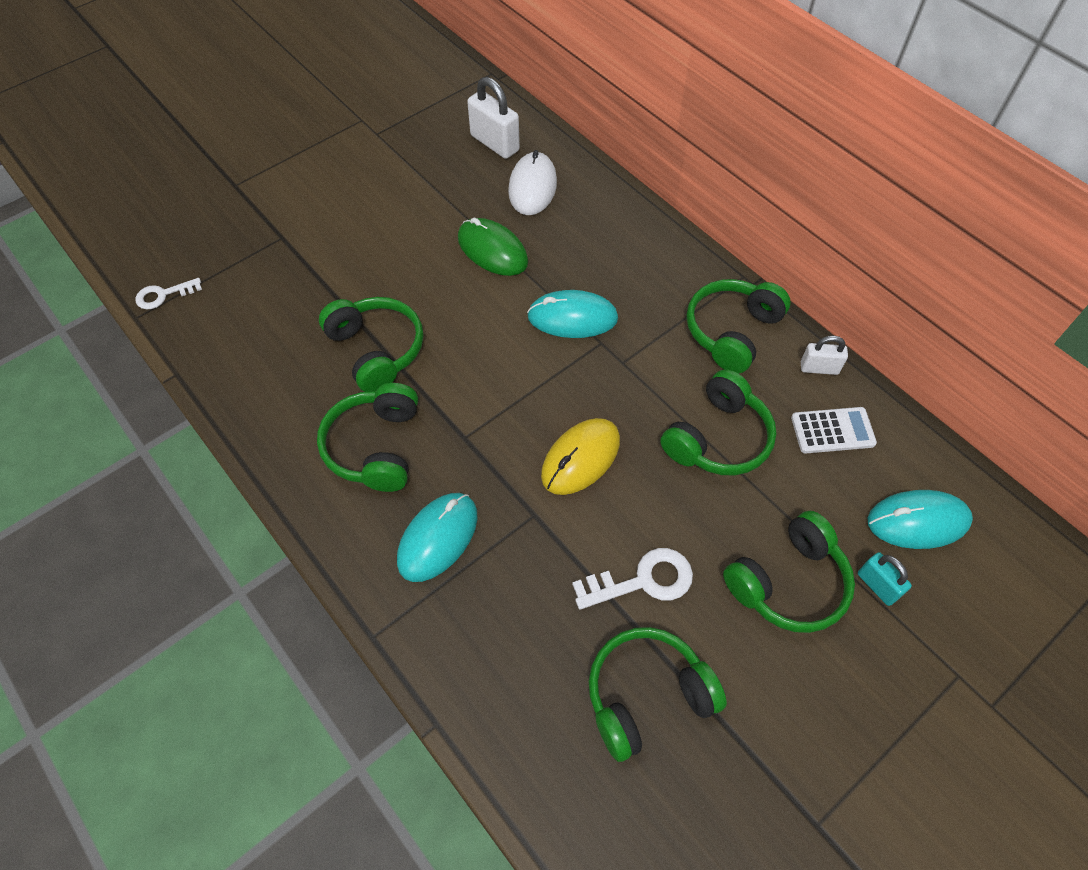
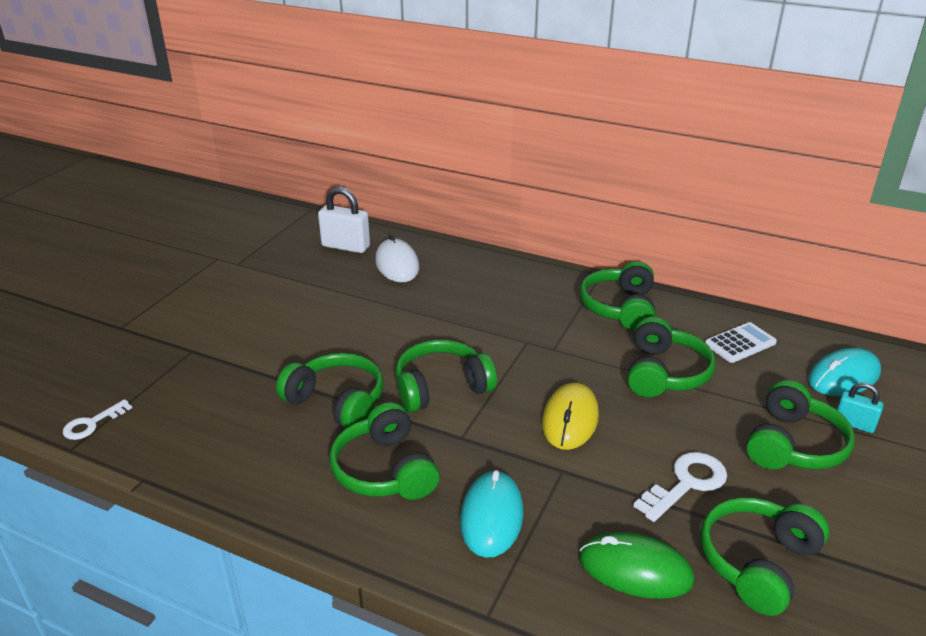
camera: 25 degrees left, 25 degrees down
(481, 369) = (441, 387): none -> green headphones
(492, 250) = (393, 310): green mouse -> green mouse (635, 569)
(572, 317) = (491, 333): turquoise mouse -> none
(819, 368) = (699, 311): white padlock -> none

